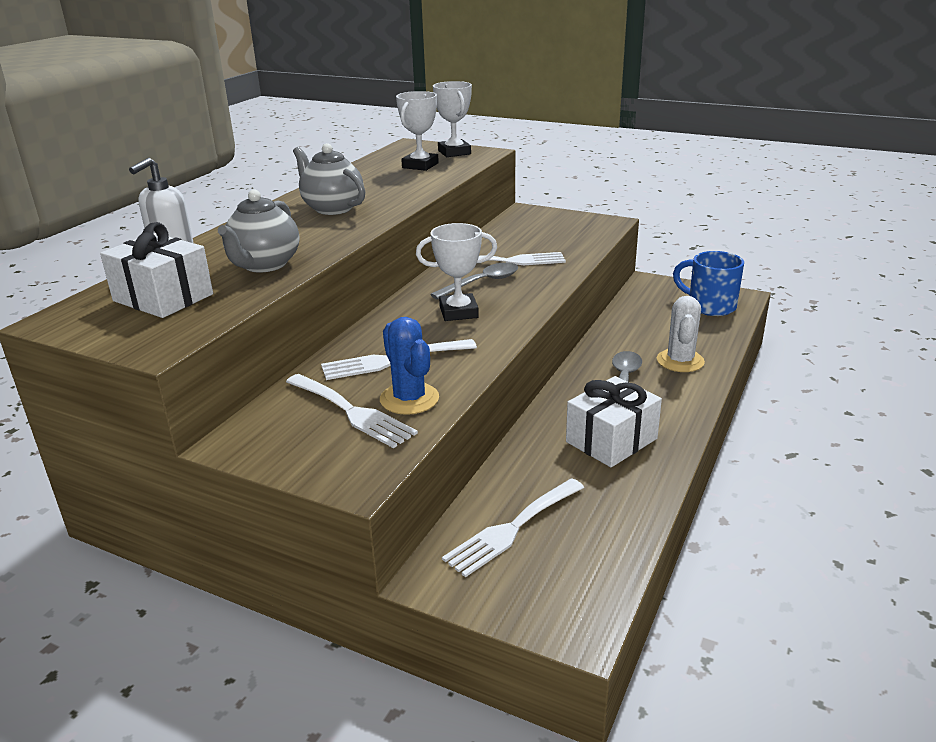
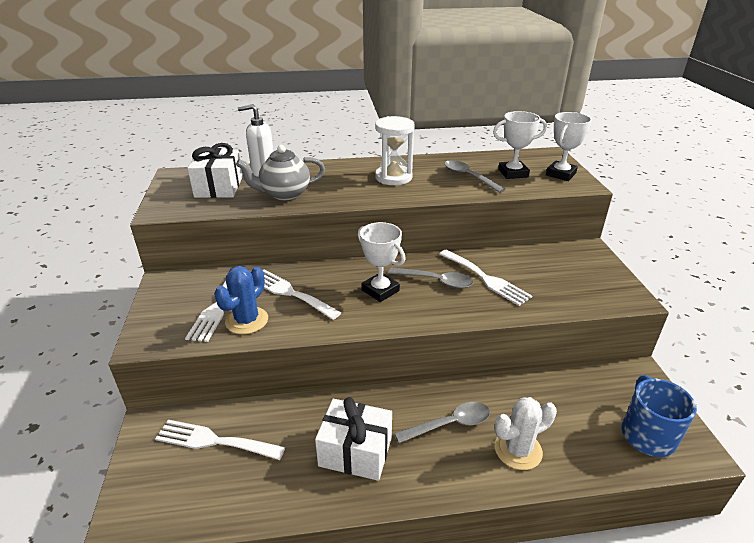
camera: 55 degrees right, 5 degrees up
(332, 208) = (393, 177): grey teapot -> white hourglass
(394, 181) = (468, 177): none -> grey spoon

